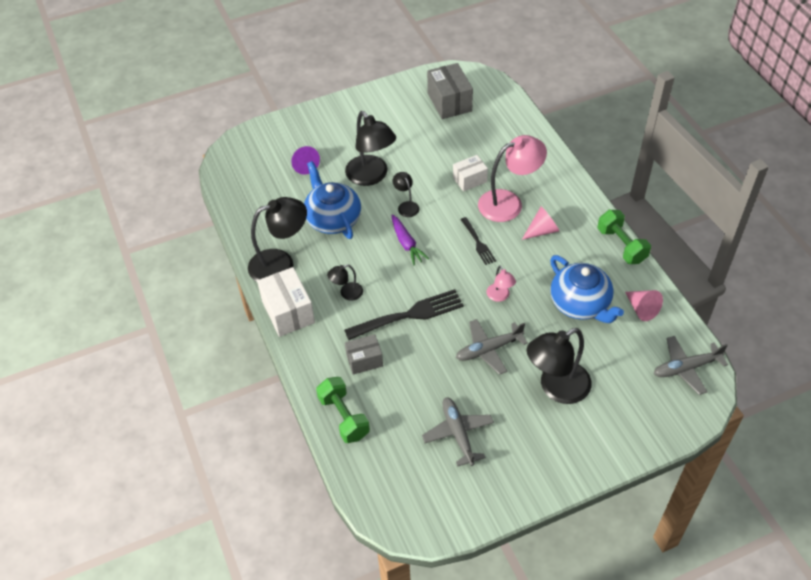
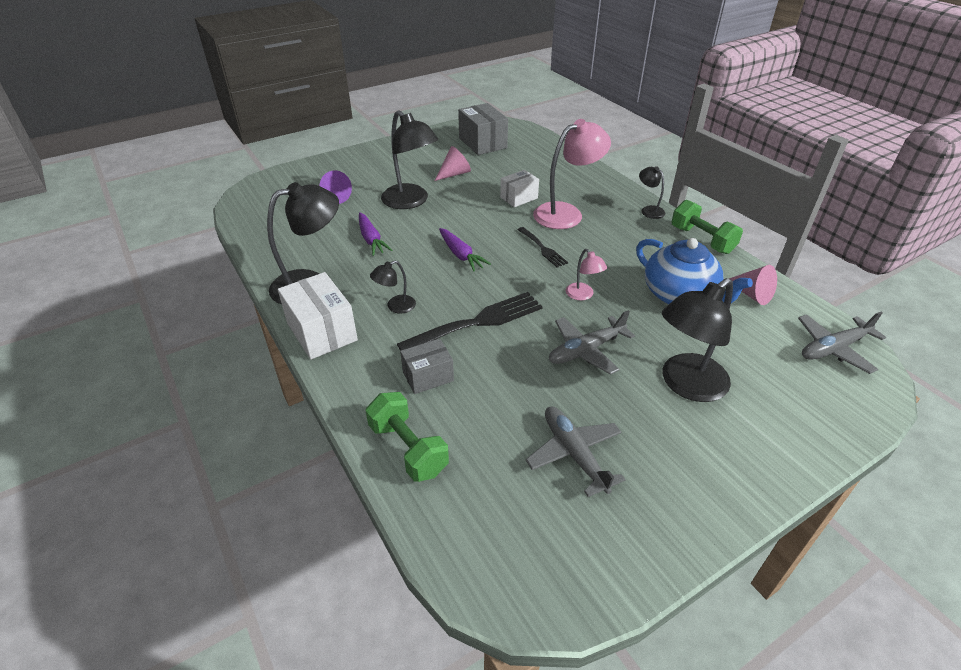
camera: 10 degrees left, 10 degrees down
(333, 219) = (371, 239): blue teapot -> purple carrot
(406, 206) = (454, 223): black lamp -> black lamp (649, 210)
(542, 230) = (610, 233): pink cone -> pink cone (454, 174)

